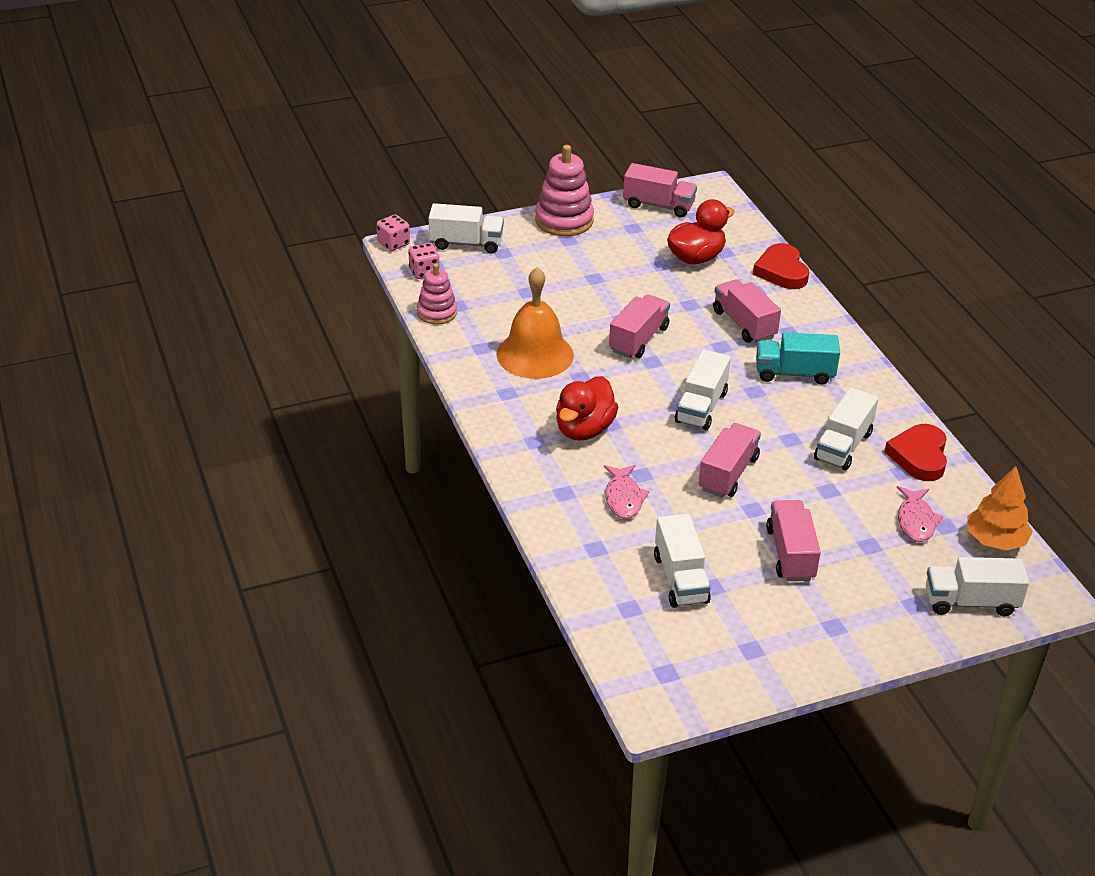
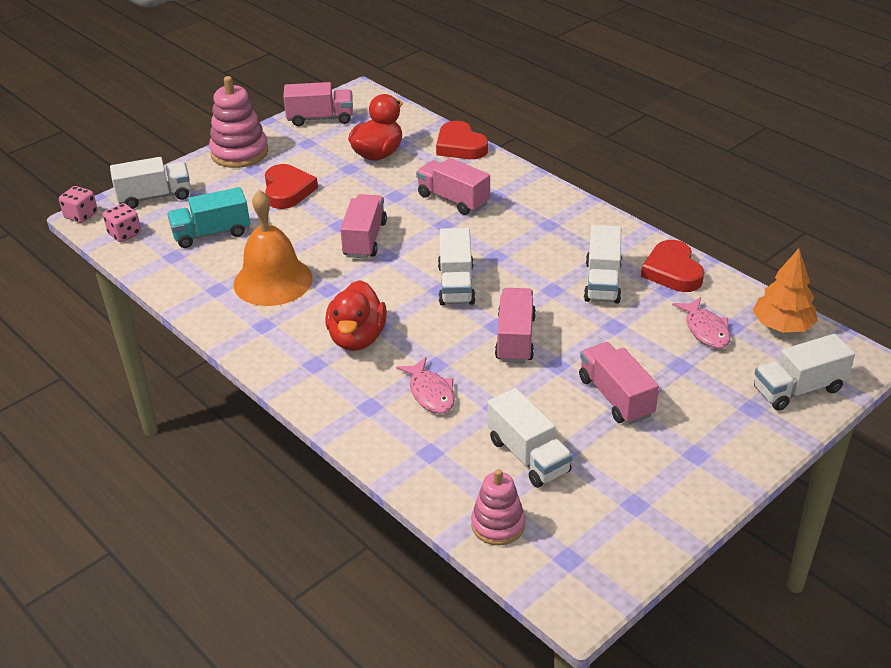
camera: 20 degrees left, 0 degrees up
(437, 313) = (155, 268): pink stacking toy -> pink stacking toy (498, 525)
(590, 271) = (287, 190): none -> red heart
(794, 373) = (522, 230): turquoise truck -> turquoise truck (211, 233)

